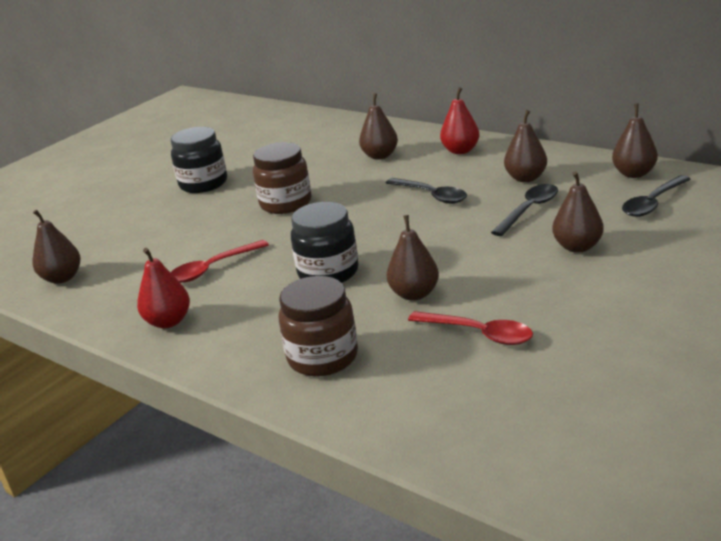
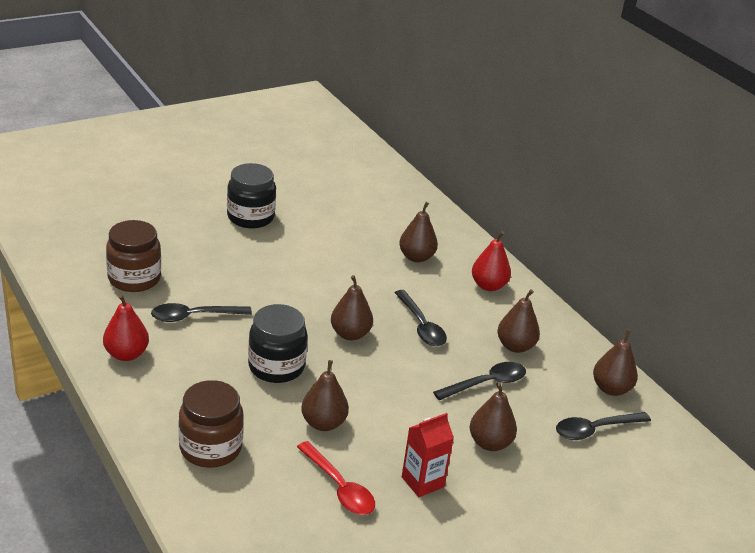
camera: 15 degrees right, 5 degrees up
(62, 278) = (79, 268): brown pear -> brown pear (350, 334)
(213, 268) = (194, 316): red spoon -> black spoon
(286, 203) = (299, 274): brown jar -> brown jar (134, 279)
(550, 297) = (422, 482): none -> red carton

